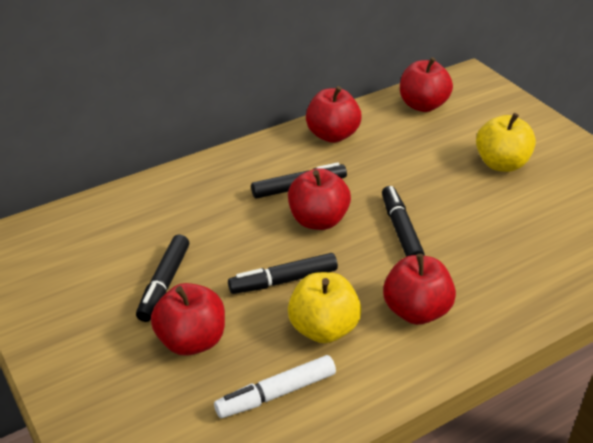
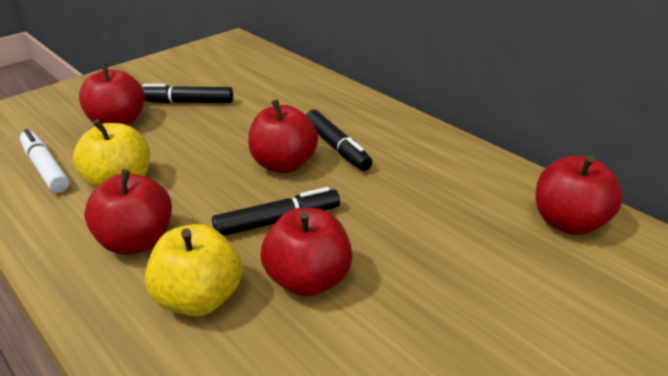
camera: 80 degrees right, 5 degrees down
(283, 281) = (189, 155): black marker -> none
(332, 135) = (447, 157): red apple -> red apple (308, 280)
(501, 164) = (460, 311): yellow apple -> yellow apple (199, 298)

